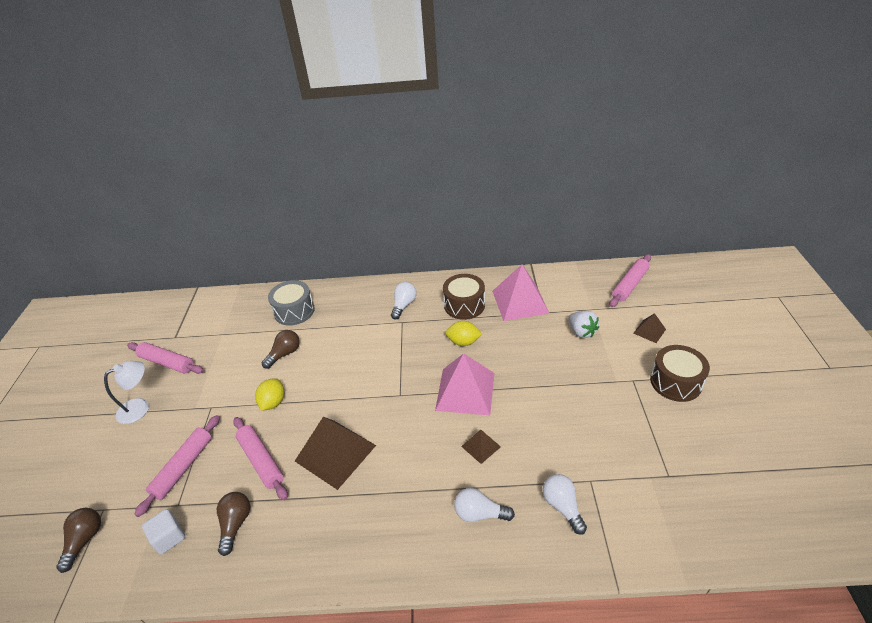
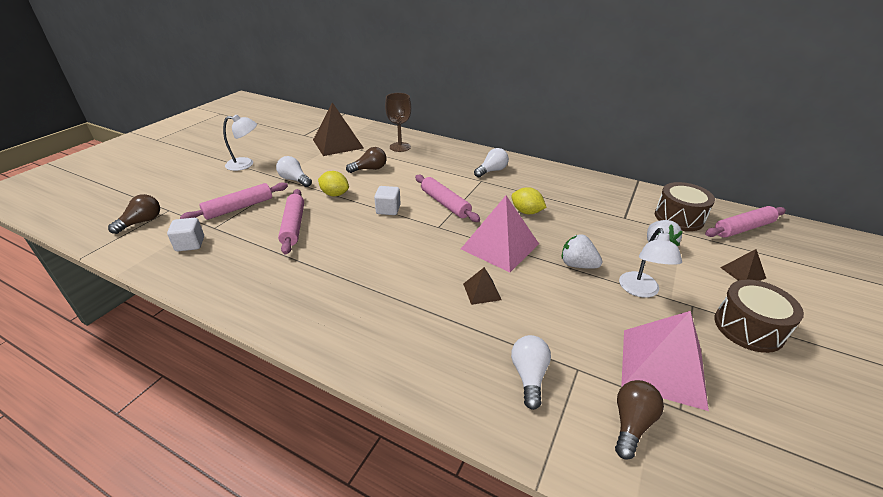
camera: 25 degrees right, 5 degrees down
(167, 363) = (286, 146): pink rolling pin -> pink rolling pin (445, 203)
(235, 524) = (239, 256): brown light bulb -> brown light bulb (631, 423)
(273, 402) = (335, 194): yellow lemon -> yellow lemon turned 75 degrees clockwise
(294, 311) = (400, 147): grey drum -> brown goblet
(335, 453) = (352, 243): brown pyramid -> brown pyramid (337, 144)
(340, 397) = (388, 209): none -> white cube
(464, 305) = (547, 188): brown drum -> brown drum (679, 217)
(479, 513) = (438, 341): white light bulb -> white light bulb (294, 180)
(520, 302) = (606, 202): pink pyramid -> pink pyramid (662, 367)
(536, 381) = (577, 265): none -> white strawberry
(593, 384) = (640, 290): none -> white lamp

